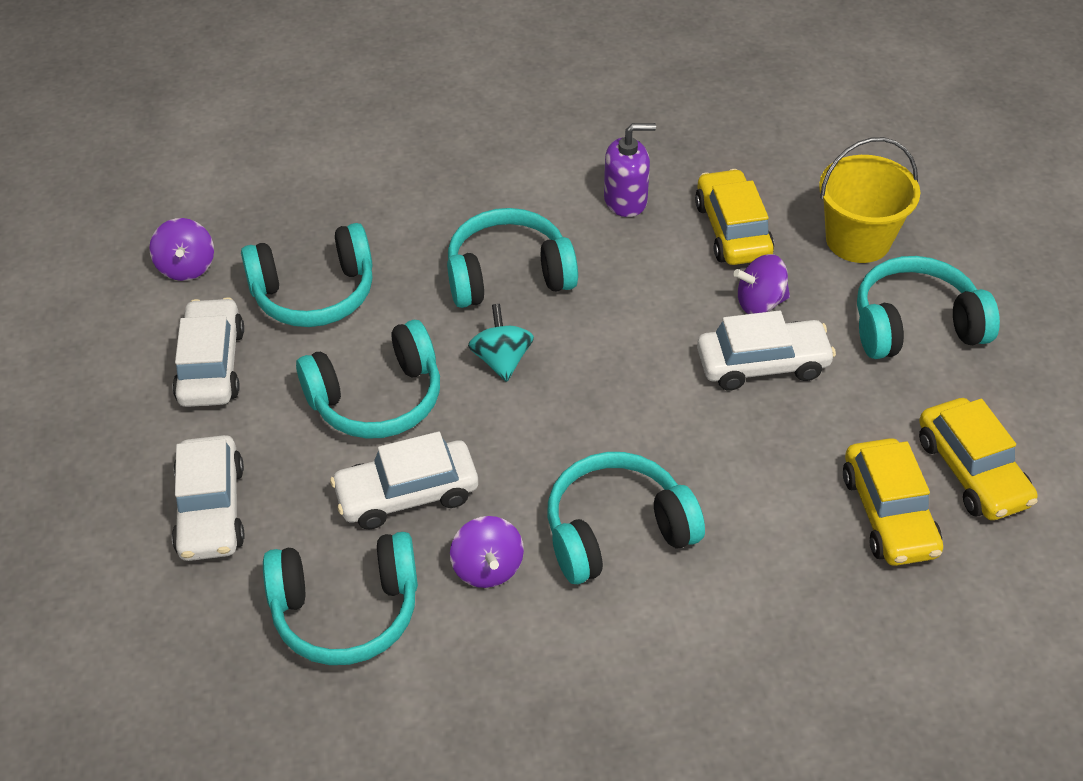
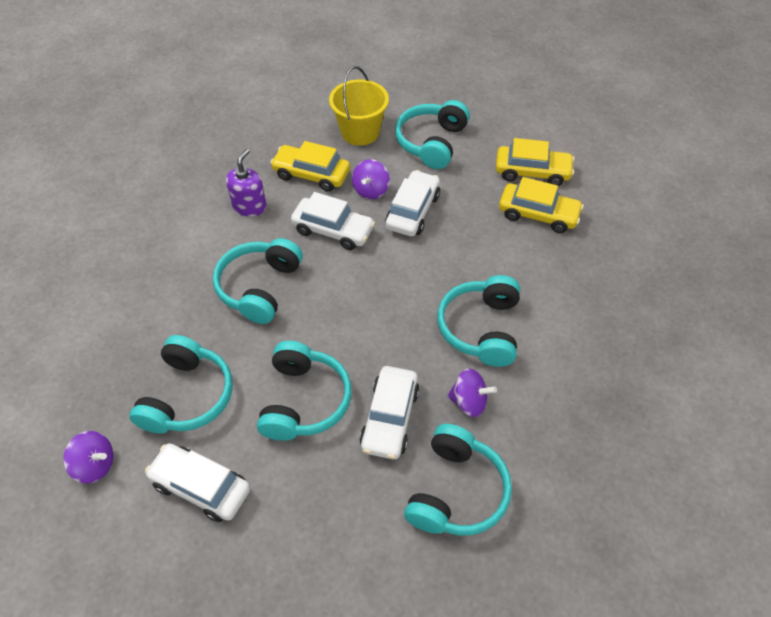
camera: 60 degrees left, 5 degrees up
(211, 510) = (328, 539): white car -> white car (333, 230)
(502, 360) = (322, 322): turquoise spinning top -> none

